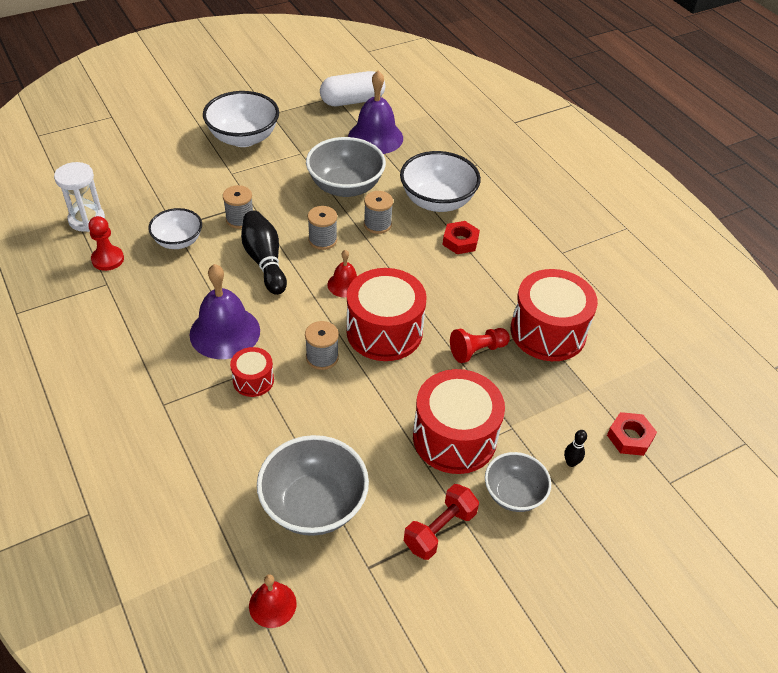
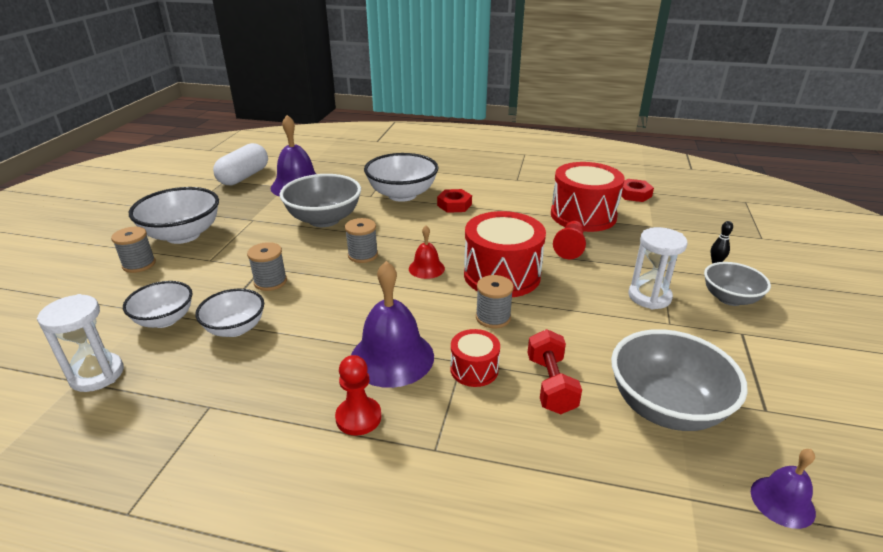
camera: 45 degrees left, 15 degrees down
(108, 259) = (177, 387): red pawn -> red pawn (358, 417)
(154, 205) = (165, 320): none -> white bowl
(264, 261) = (340, 293): black bowling pin -> none
(272, 604) = (782, 501): red bell -> purple bell
(377, 224) = (386, 226): grey spool -> grey spool (139, 264)
(439, 530) = (745, 350): red dumbbell -> red dumbbell (550, 384)
(454, 437) = (649, 297): red drum -> white hourglass
(630, 437) = (710, 232): red nut -> red nut (634, 194)

